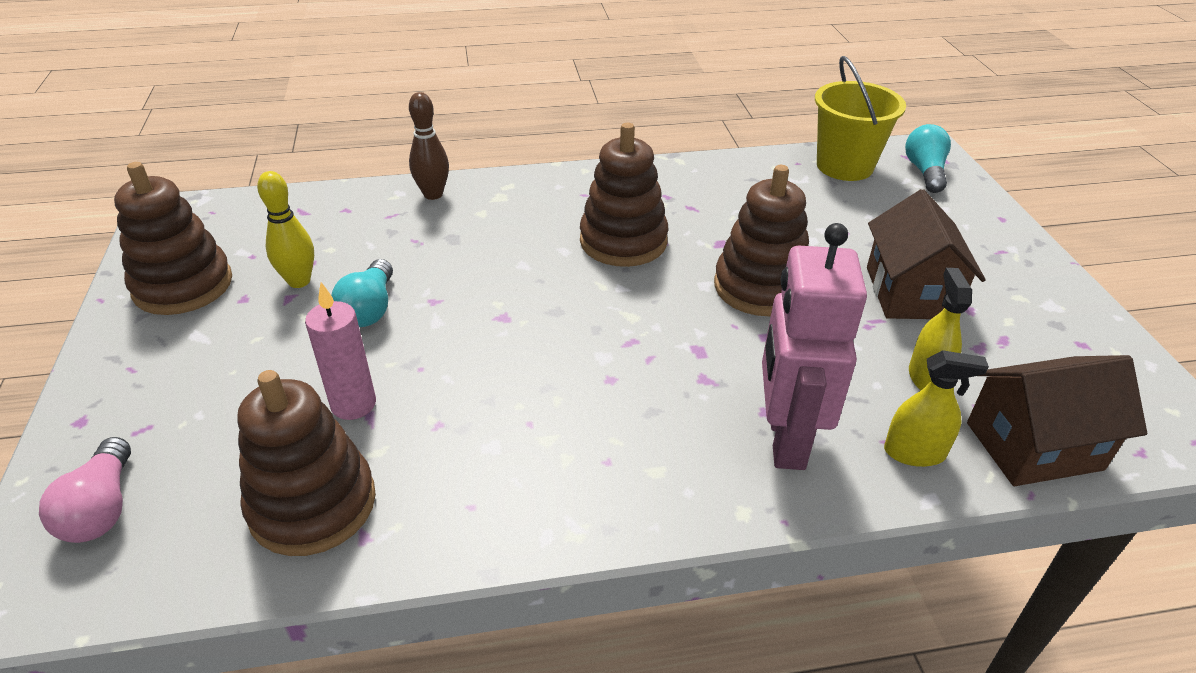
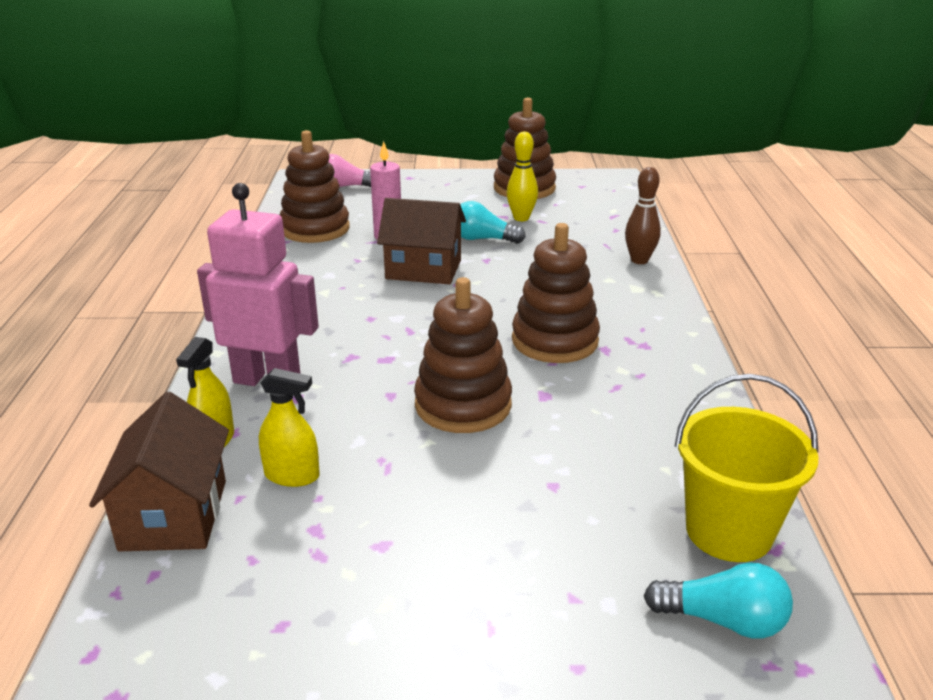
camera: 100 degrees right, 10 degrees down
(910, 292) = (424, 505): brown house -> brown house (423, 269)

